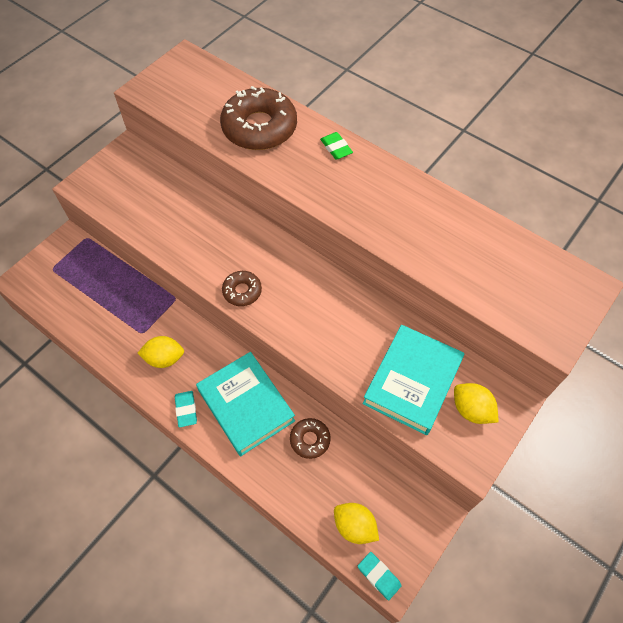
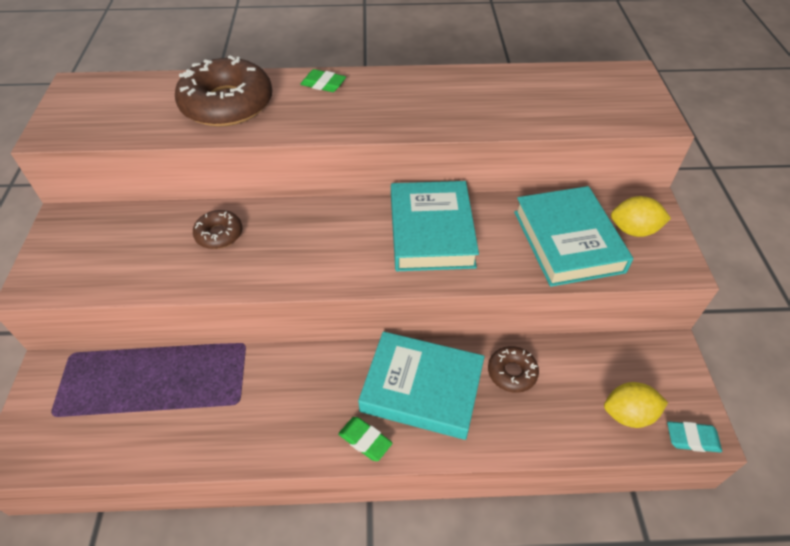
camera: 40 degrees left, 10 degrees down
(164, 358) = (290, 408): yellow lemon -> none
(186, 410) = (365, 440): turquoise eraser -> green eraser
(242, 291) = (335, 269): brown donut -> brown donut (219, 234)
(327, 307) = (431, 231): none -> turquoise book

